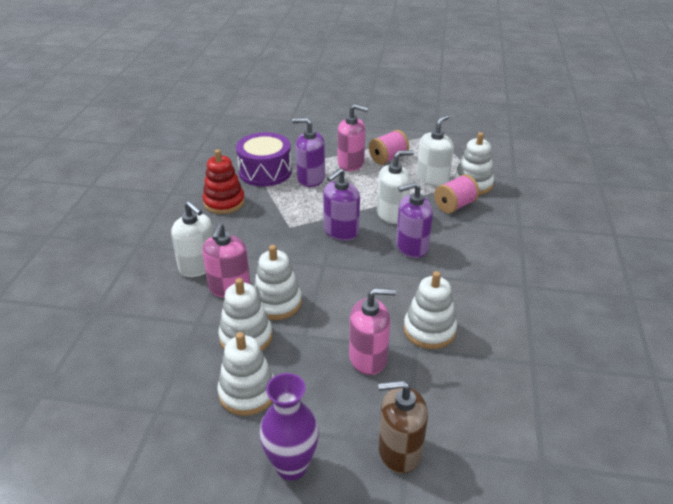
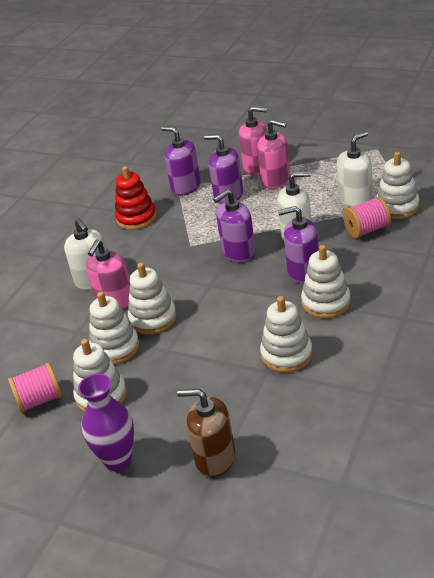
camera: 20 degrees right, 0 degrees up
(265, 172) = (186, 187): purple drum -> purple soap dispenser
(368, 358) = (218, 375): pink soap dispenser -> pink soap dispenser (256, 166)
(388, 158) = (317, 175): pink spool -> pink spool (39, 400)
(446, 275) = (326, 302): none -> white stacking toy

